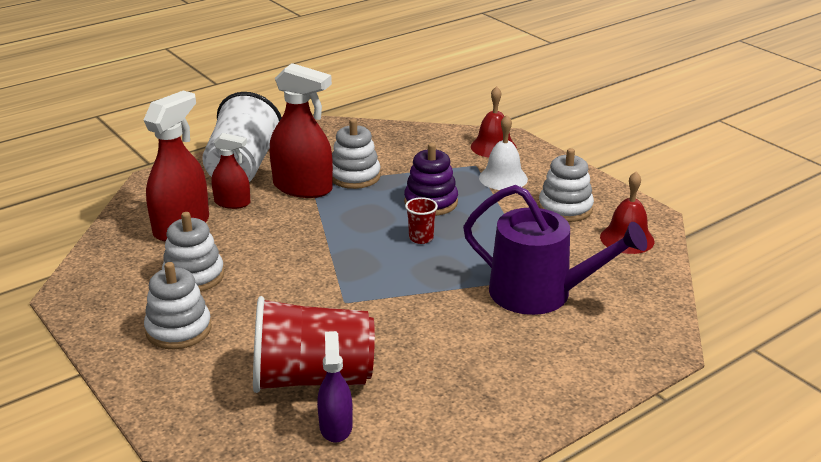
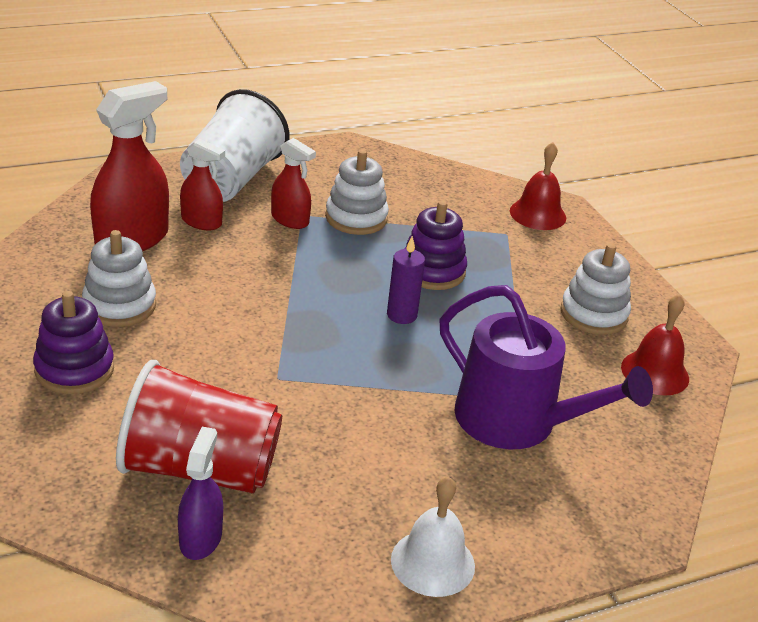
camera: 10 degrees right, 5 degrees up
(178, 329) = (74, 369): white stacking toy -> purple stacking toy
(303, 187) = (290, 220): red spray bottle -> red spray bottle, size x0.57
(421, 238) = (401, 315): red cup -> purple candle
(503, 178) = (533, 257): white bell -> white bell (432, 562)

